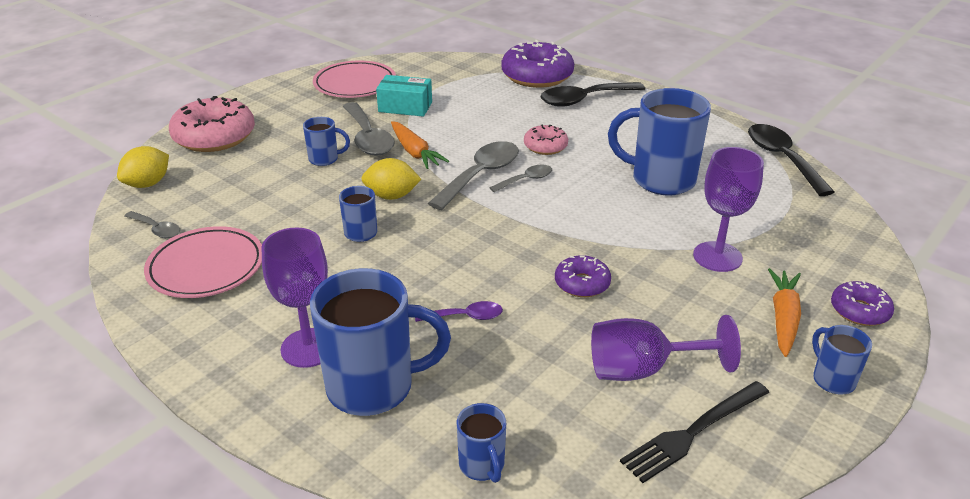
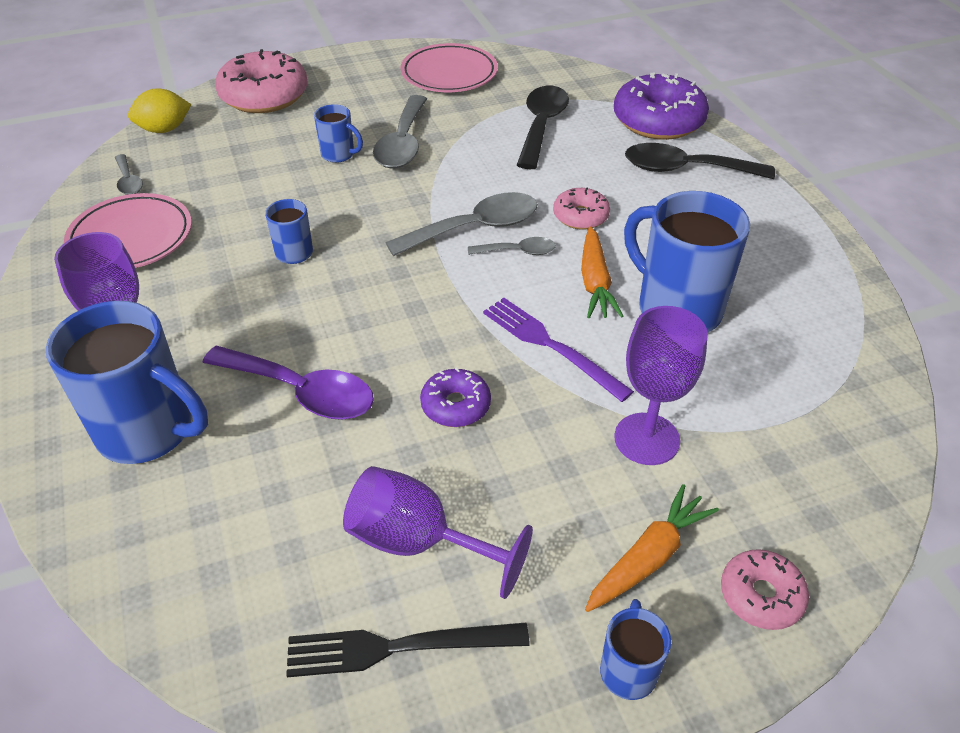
camera: 30 degrees right, 10 degrees up
(391, 196) = (362, 221): yellow lemon -> none
(405, 107) = (474, 117): turquoise box -> none
(415, 152) = (433, 176): orange carrot -> orange carrot (595, 282)
(466, 316) = (302, 392): purple spoon -> purple spoon, size x1.87
(482, 466) = (159, 569): blue mug -> none
(606, 227) = (551, 346): none -> purple fork
(782, 158) = (870, 337): black spoon -> black spoon (541, 126)
(859, 311) = (761, 595): purple donut -> pink donut

